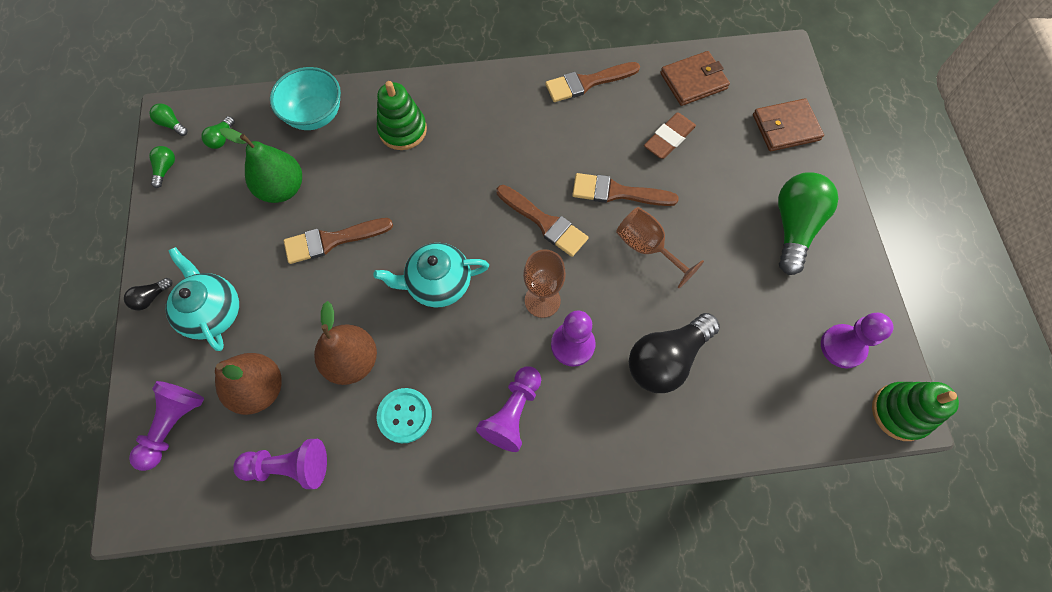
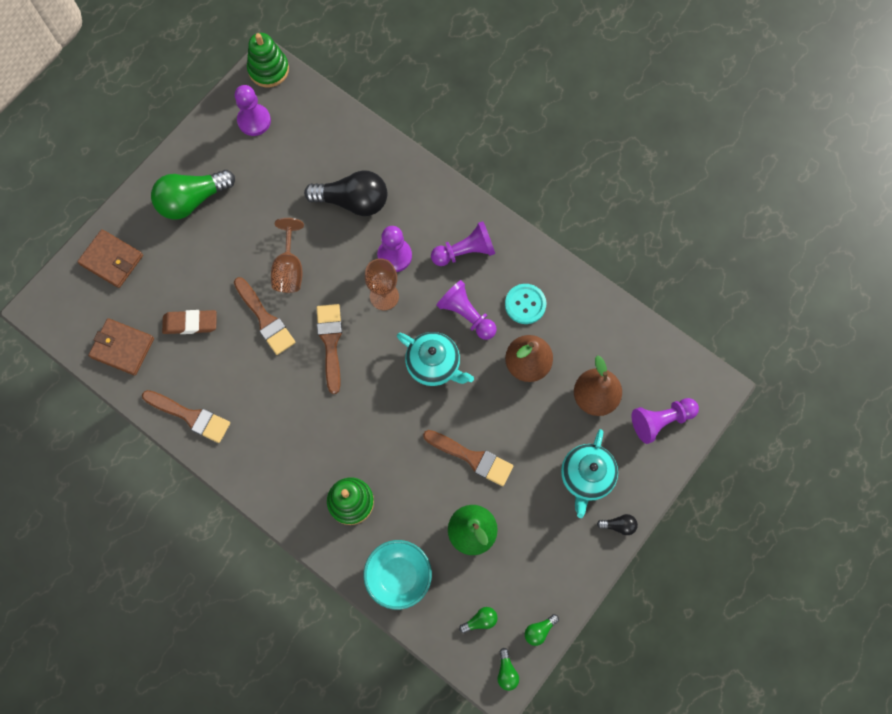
camera: 135 degrees left, 5 degrees up
(289, 466) = (611, 335): purple pawn -> purple pawn (466, 315)

